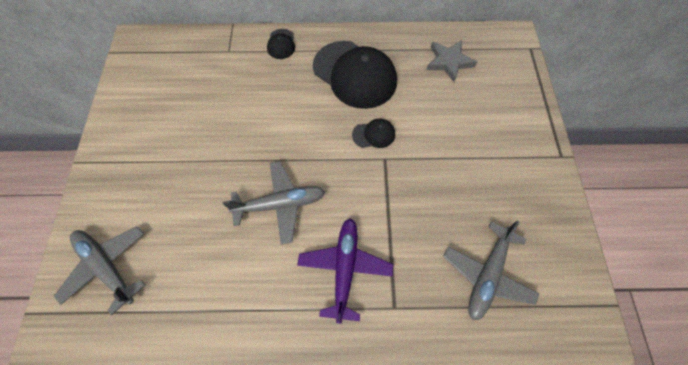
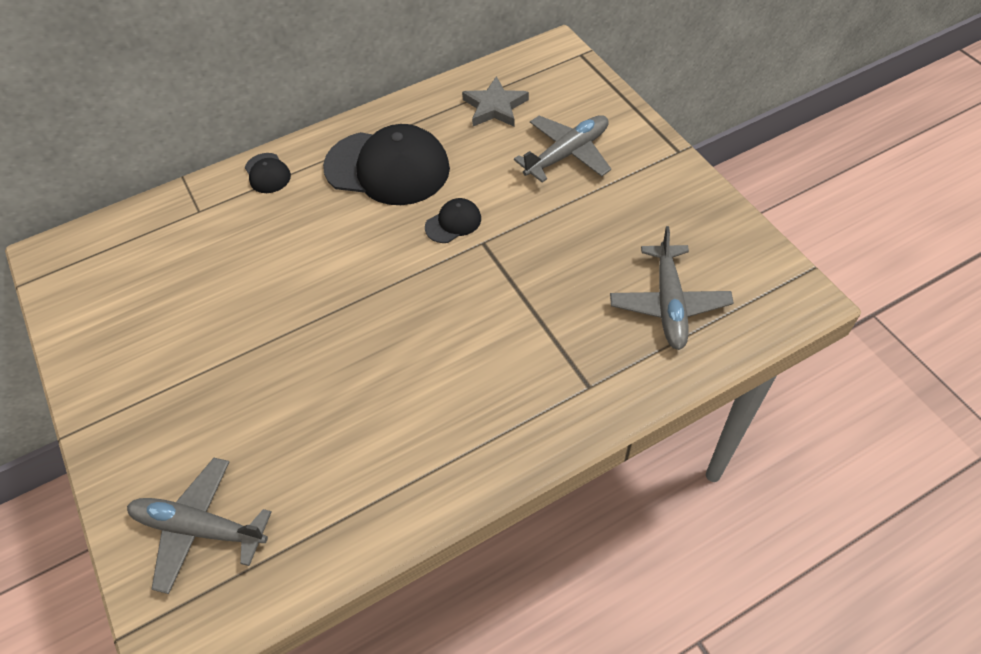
camera: 25 degrees left, 10 degrees down
(280, 204) = (385, 349): grey plane -> grey plane (567, 154)
(345, 268) = (508, 376): purple plane -> none

